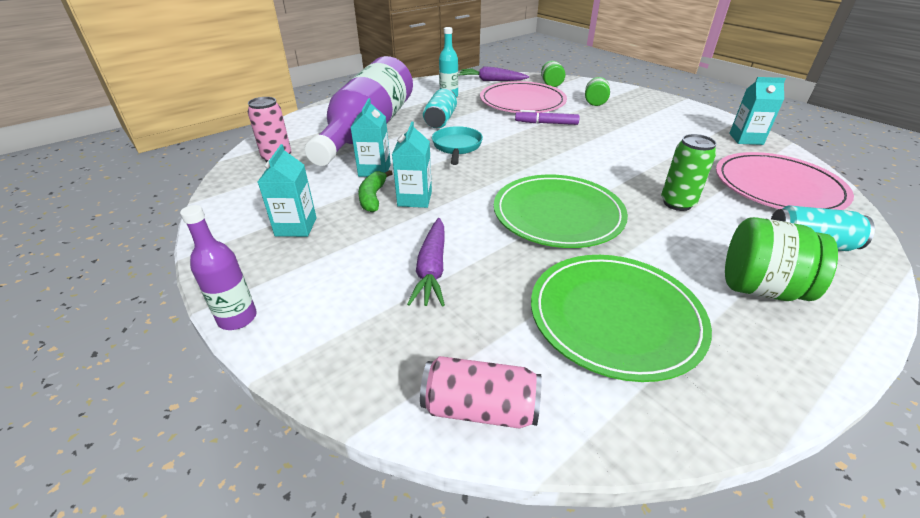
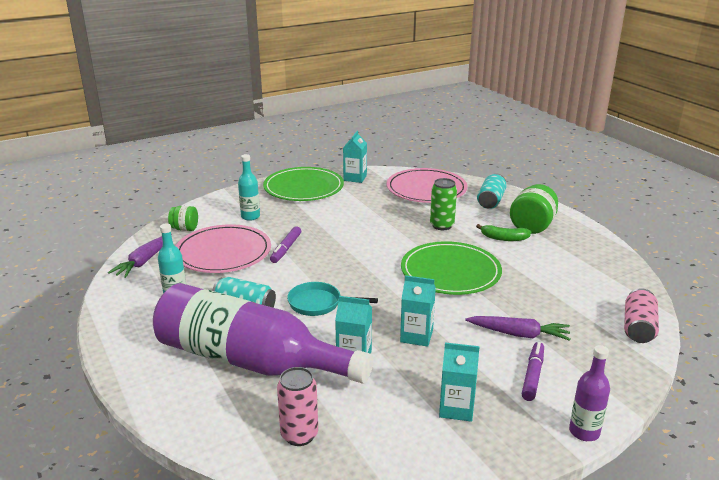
camera: 80 degrees left, 10 degrees down
(347, 279) = (532, 375): none -> purple marker
(373, 197) = (409, 360): green banana -> green banana (504, 238)
(595, 102) = (250, 216): green jar -> turquoise bottle
(615, 317) = (561, 273): green plate -> green plate (303, 187)

